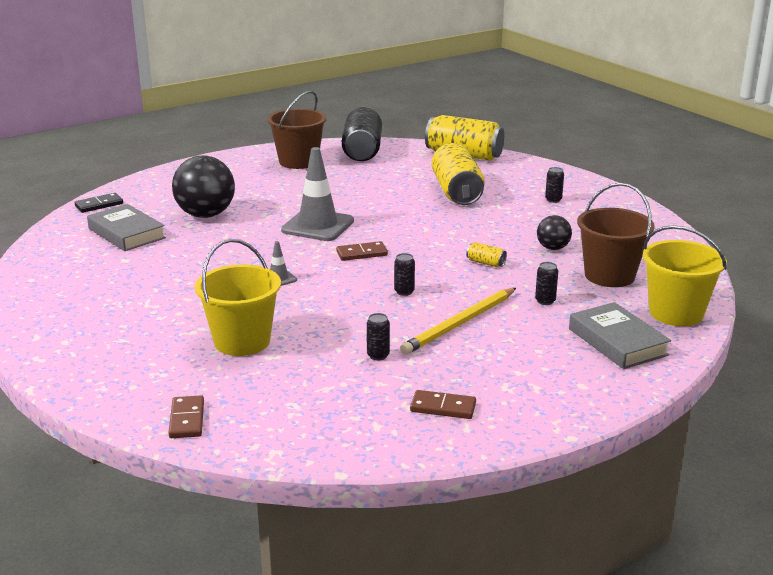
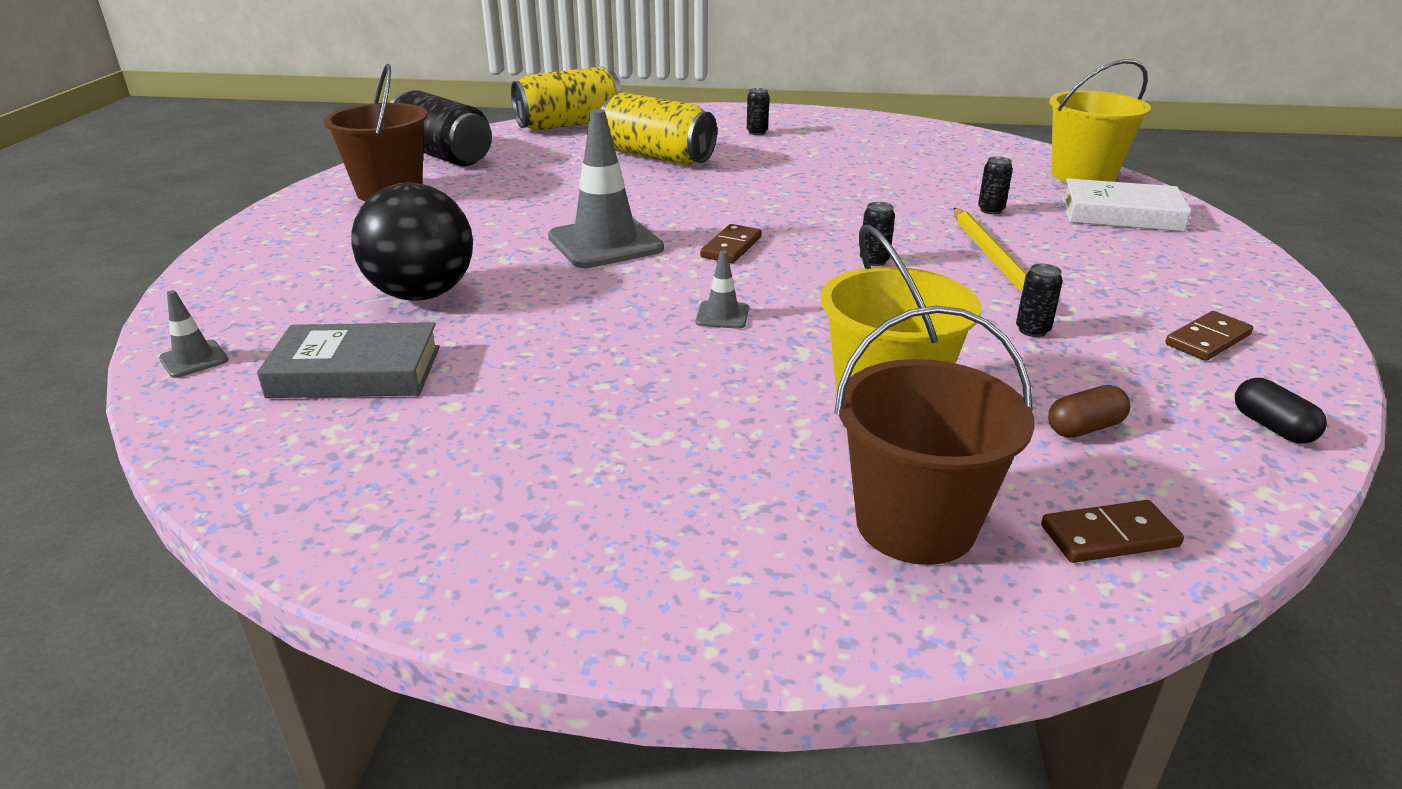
camera: 50 degrees left, 5 degrees up
(99, 205) = (194, 359): black domino -> grey traffic cone
(187, 419) = (1109, 536): brown domino -> brown domino turned 45 degrees counterclockwise
(281, 393) = (1084, 428): none -> brown capsule
(351, 444) = (1272, 427): none -> black capsule
(486, 263) = (860, 203): yellow can -> none
(553, 248) = (870, 168): black ball -> none
(609, 276) = (968, 170): brown bucket -> brown bucket (915, 524)
(617, 342) = (1121, 214): grey book -> white book

